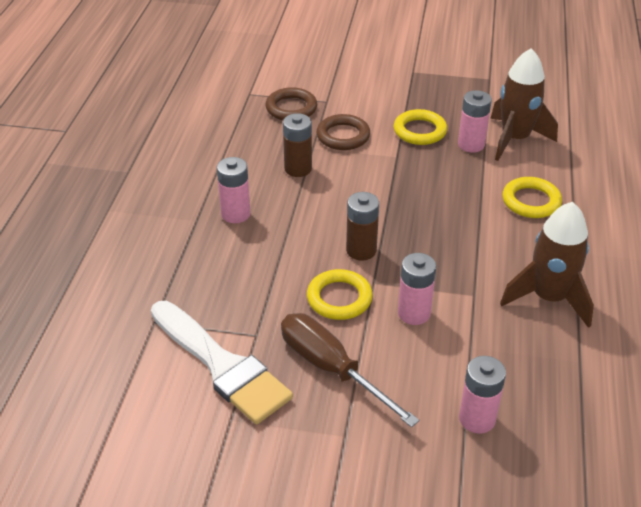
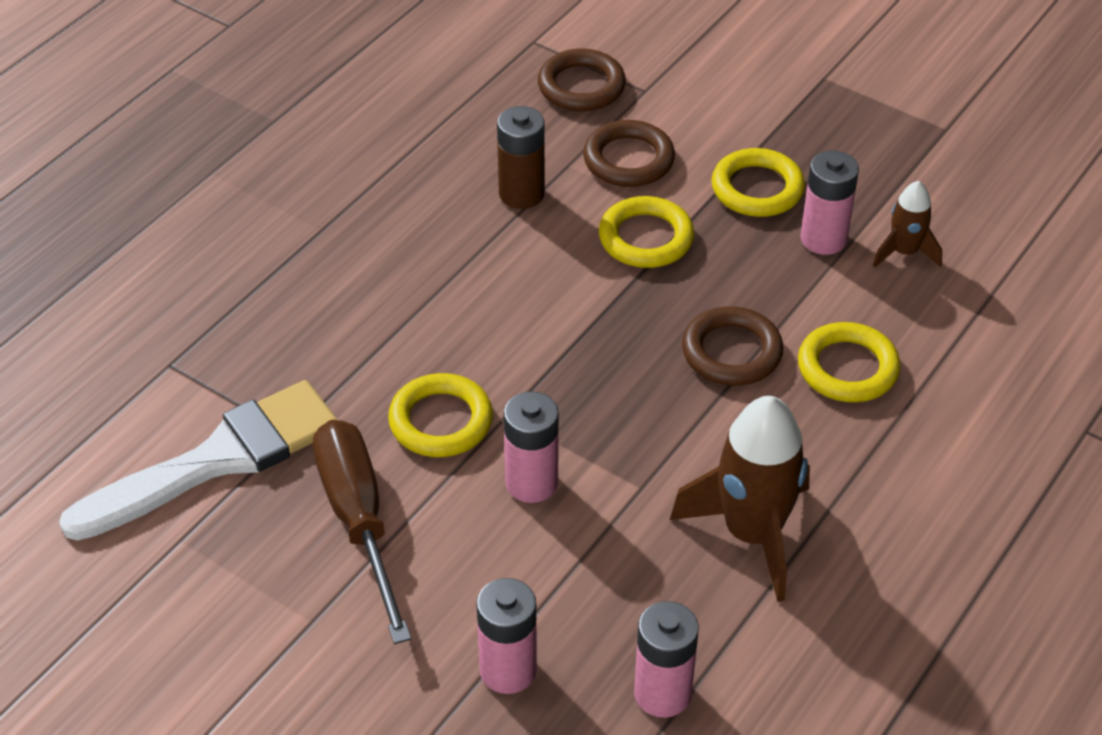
camera: 25 degrees right, 5 degrees up
(222, 365) = (217, 460): white brush -> white brush turned 105 degrees counterclockwise
(235, 214) = (382, 238): pink battery -> pink battery (662, 693)
(361, 250) = (524, 358): brown battery -> none
(381, 171) = (646, 238): none -> yellow ring
(468, 212) = (731, 352): none -> brown ring
(515, 139) = (904, 252): brown rocket -> brown rocket, size x0.53

